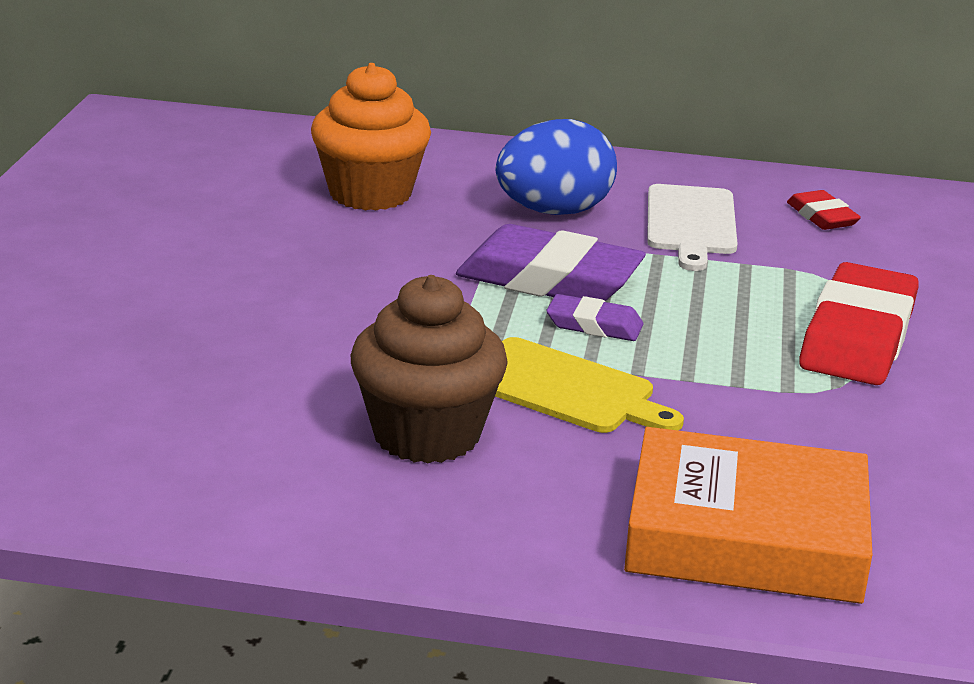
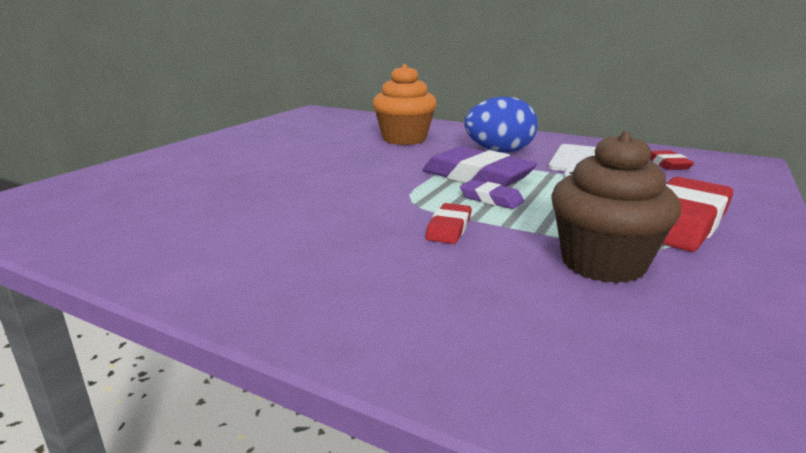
camera: 20 degrees right, 5 degrees down
(426, 434) = (336, 242): brown cupcake -> brown cupcake (603, 263)
(564, 389) = (449, 228): yellow cutting board -> red eraser
(746, 535) = (537, 345): orange book -> none

